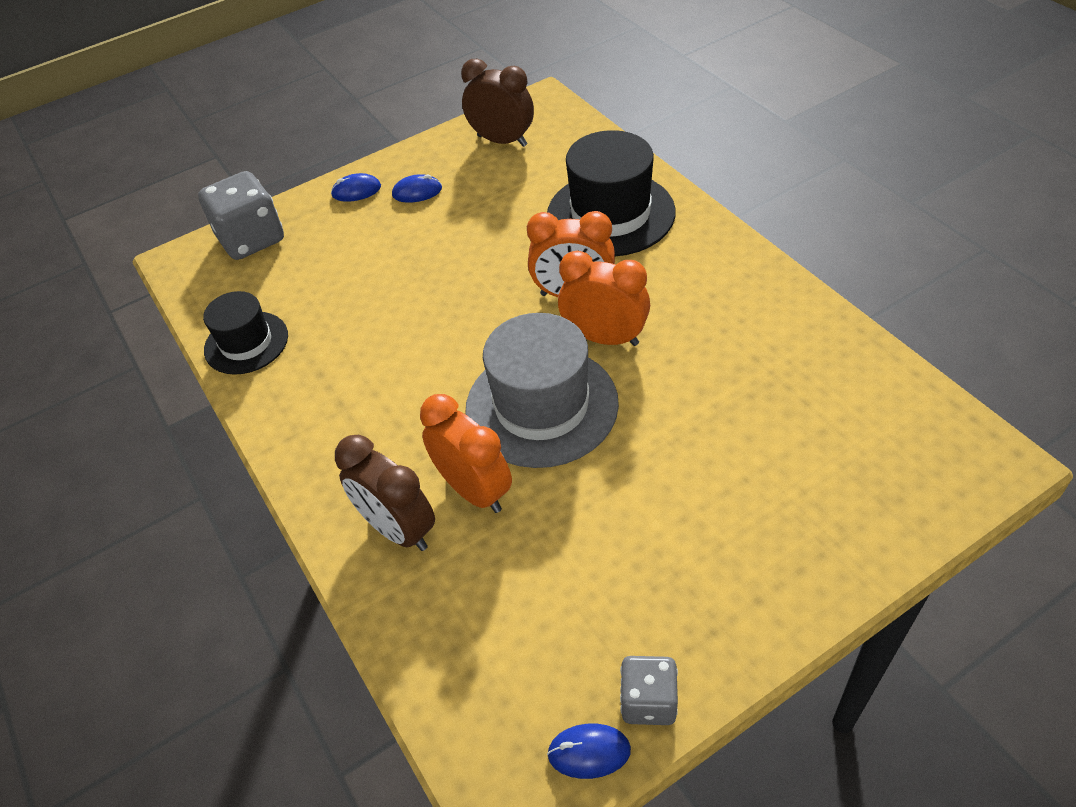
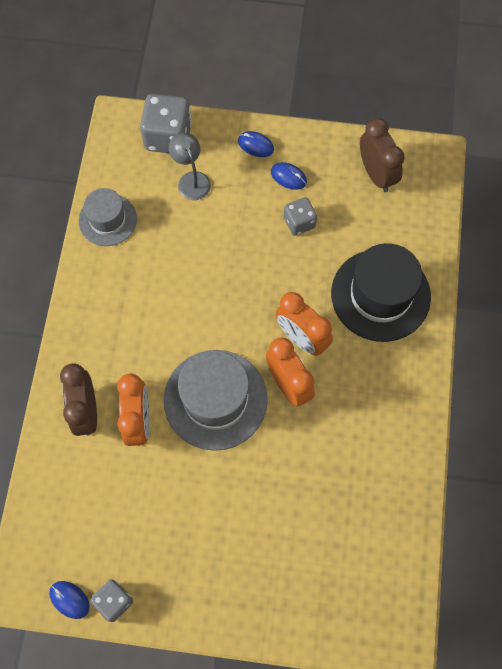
camera: 35 degrees right, 20 degrees up
(246, 343) = (107, 220): black hat -> grey hat
(313, 254) = (191, 179): none -> grey lamp
(466, 215) = (299, 222): none -> grey dice

